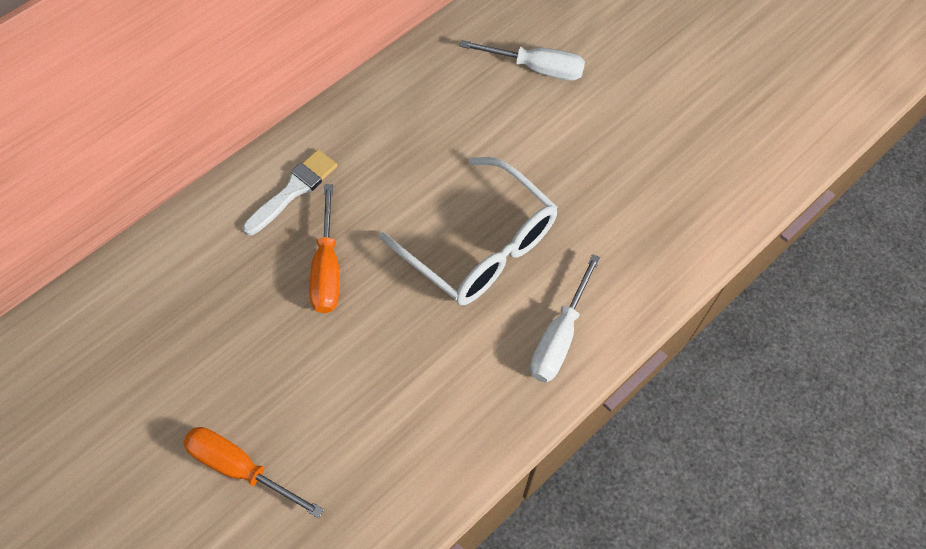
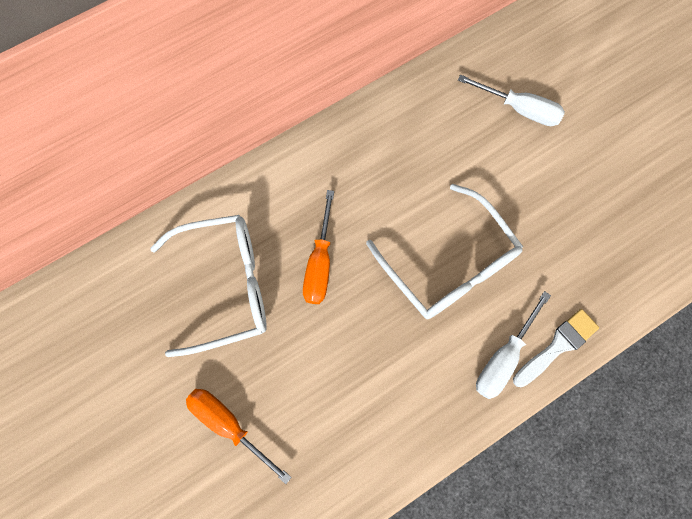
camera: 10 degrees right, 10 degrees up
(217, 311) = (226, 286): none -> white glasses
(294, 190) = (301, 188): white brush -> white brush (557, 346)

